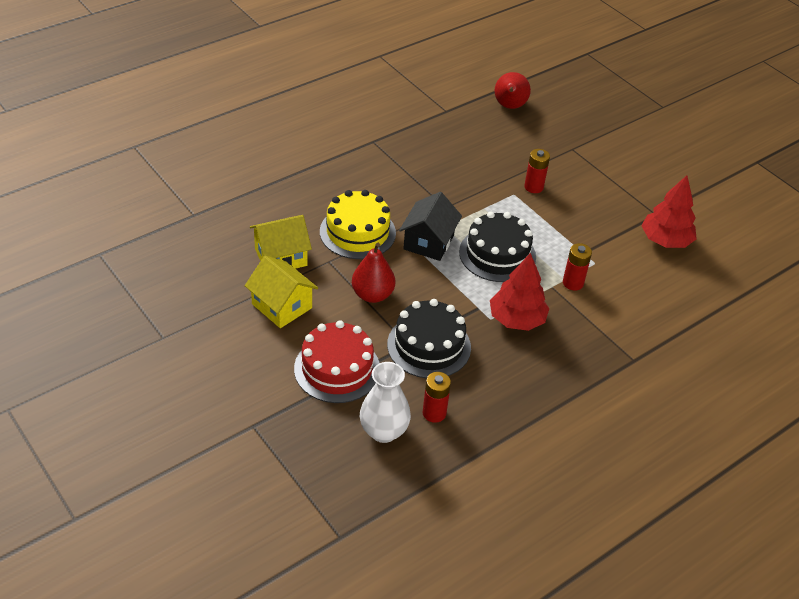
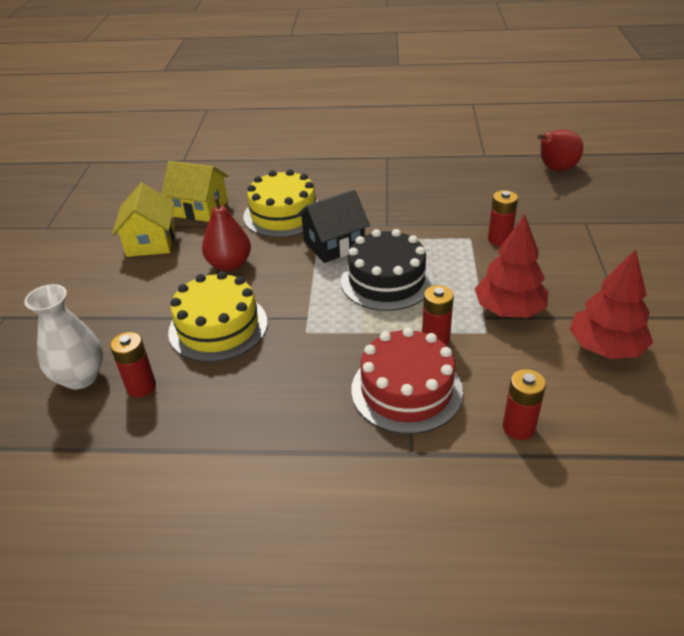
camera: 45 degrees right, 5 degrees down
(337, 369) = (121, 307): red cake -> red cake (406, 390)
(429, 346) = (218, 327): black cake -> yellow cake
(516, 319) = (330, 345): red tree -> red tree (509, 310)
(669, 315) = (518, 428): none -> red battery

